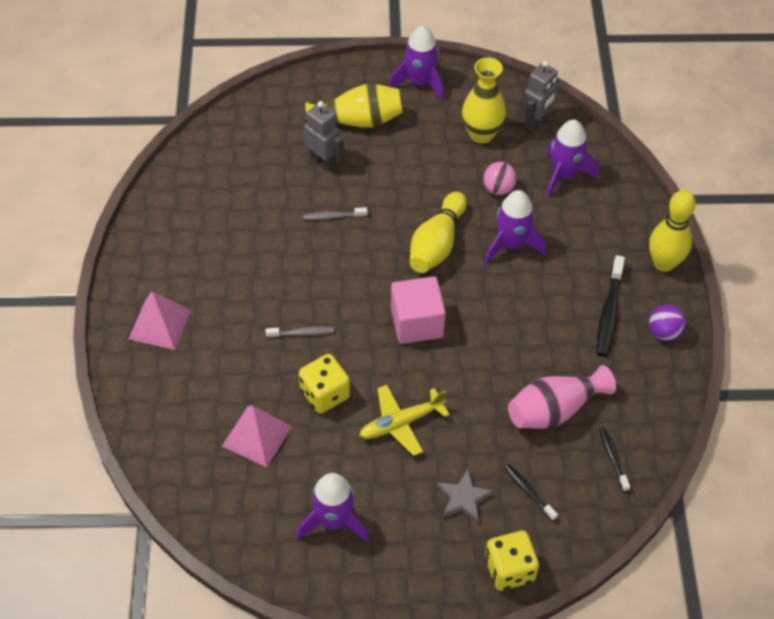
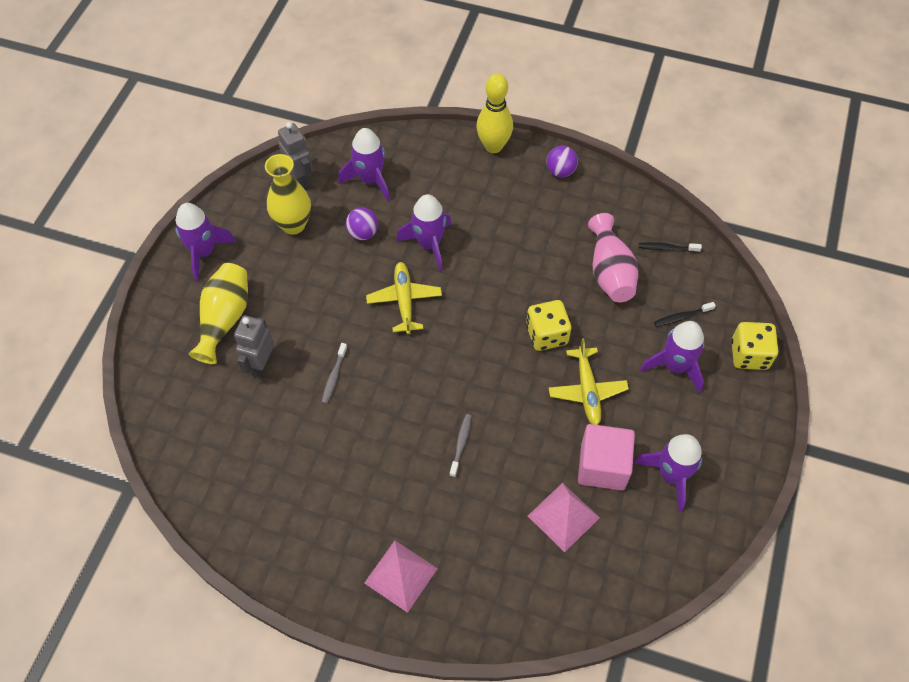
camera: 70 degrees left, 5 degrees up
(323, 162) = (261, 365): grey robot -> grey robot turned 45 degrees counterclockwise
(325, 394) = (536, 444): yellow dice -> yellow dice (546, 335)
(417, 323) = (485, 345): pink cube -> pink cube (602, 466)
(437, 244) = (404, 301): yellow bowling pin -> yellow plane
(463, 498) = (675, 366): grey star -> purple rocket
(498, 189) = (363, 233): pink ball -> purple ball
(609, 312) = (528, 200): black toothbrush -> none

